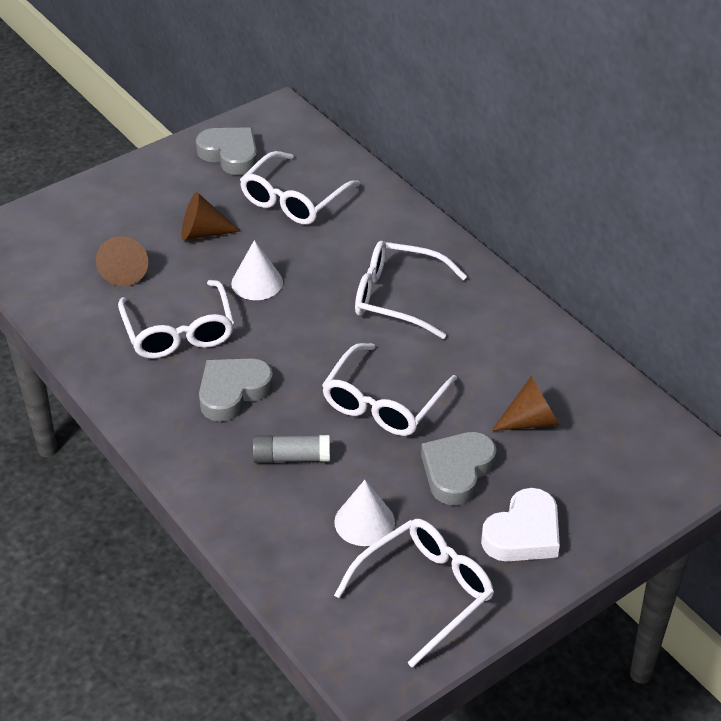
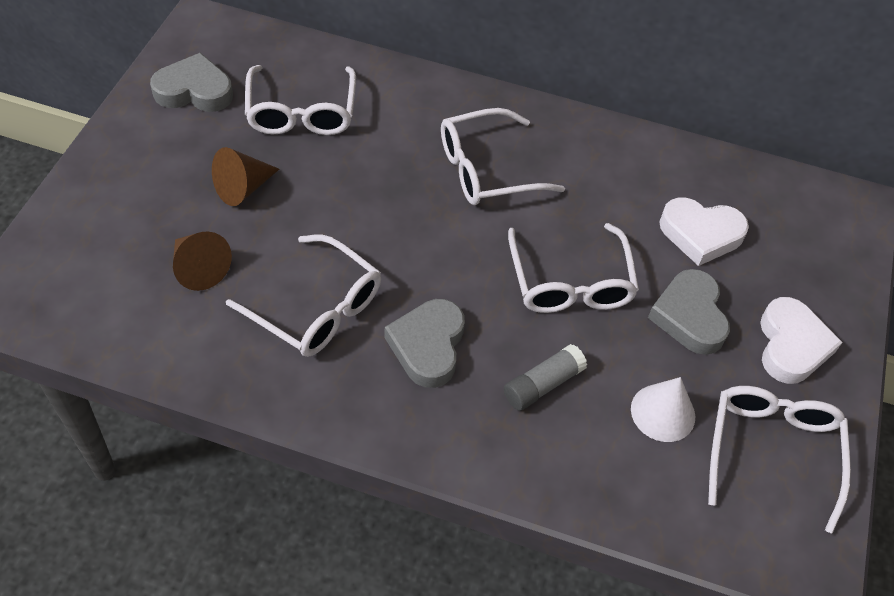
camera: 40 degrees left, 10 degrees up
(257, 282) = (345, 216): white cone -> none
(531, 420) = (700, 234): brown cone -> white heart

